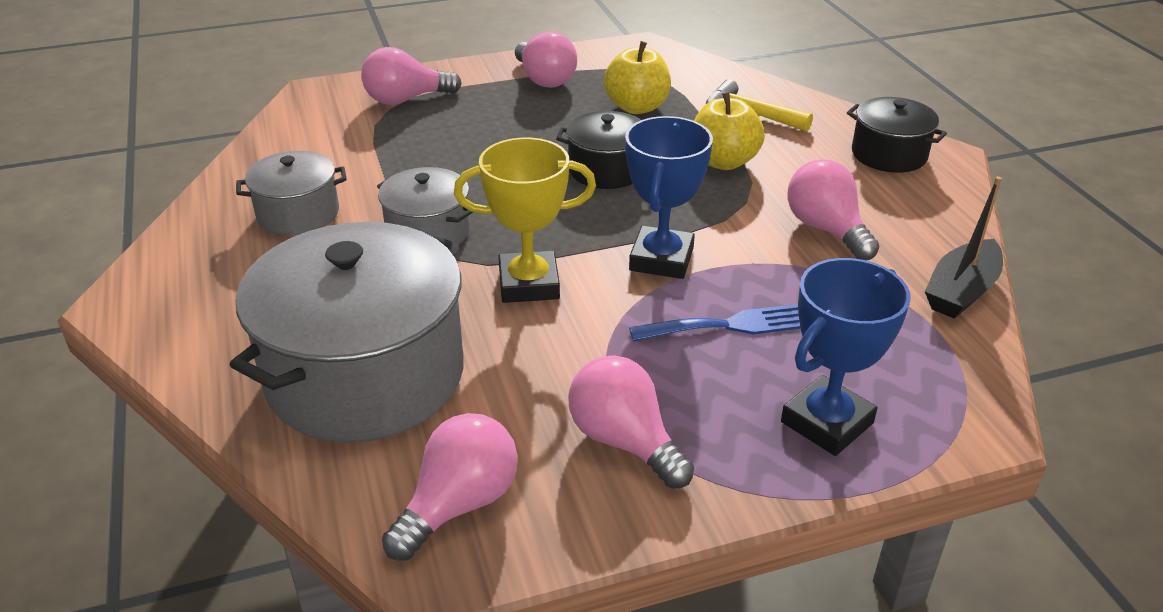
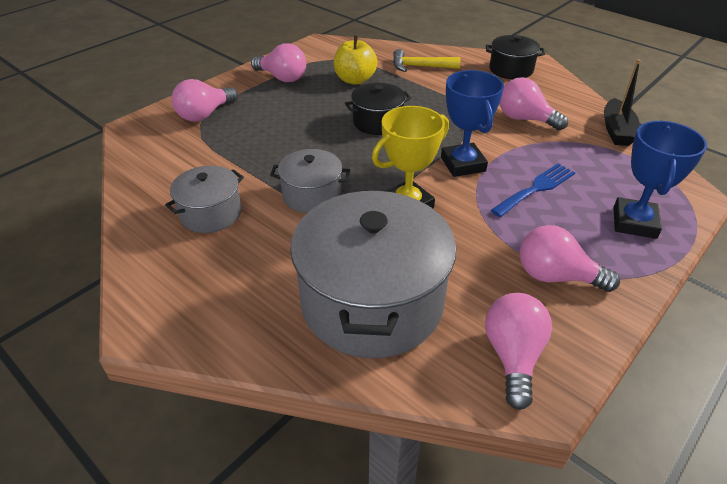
camera: 30 degrees left, 5 degrees up
(723, 161) = (435, 98): yellow apple -> none

